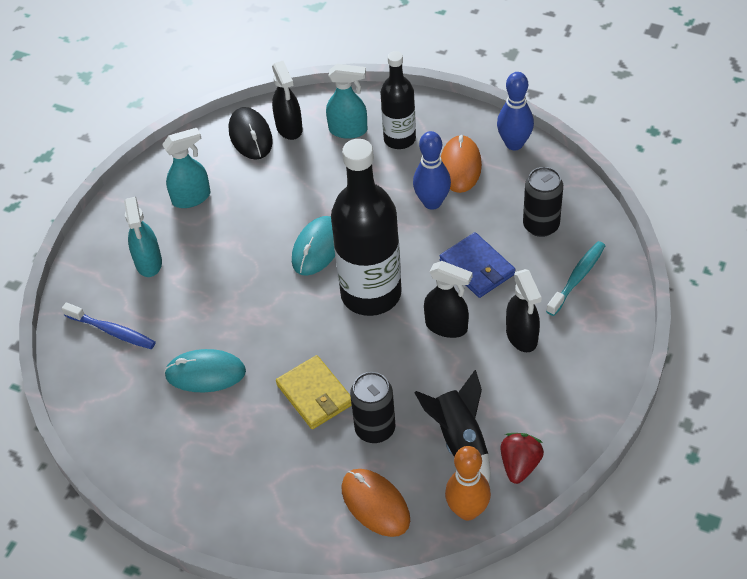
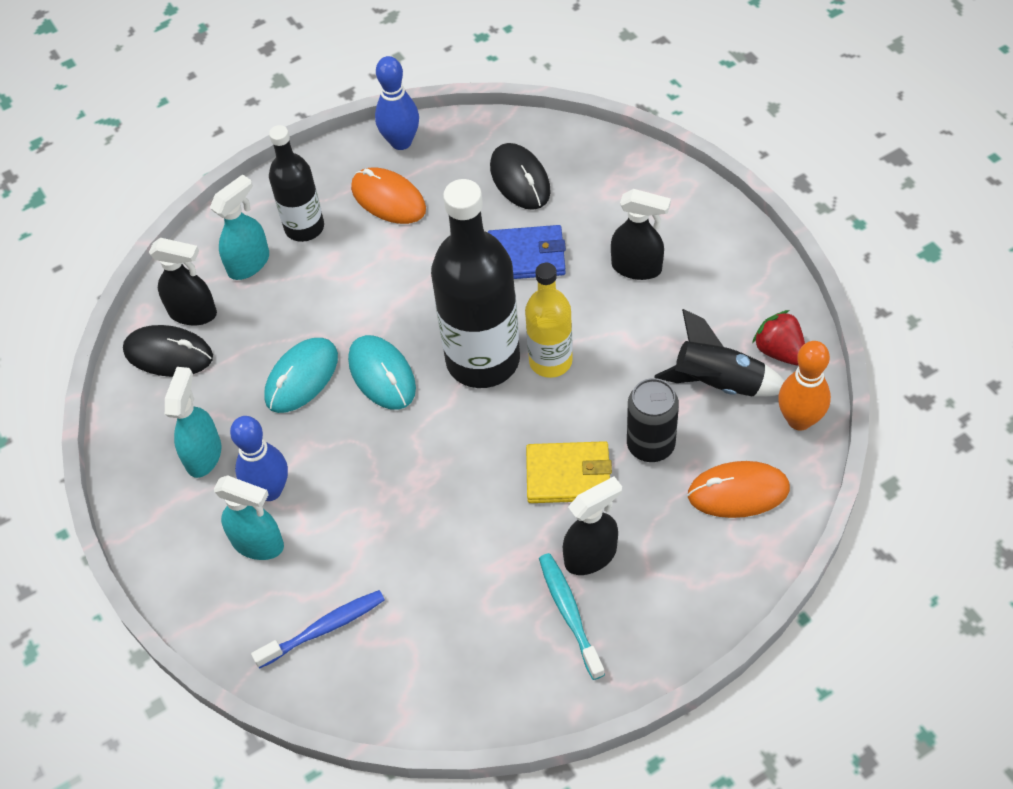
camera: 55 degrees left, 5 degrees up
(205, 373) = (460, 563): turquoise mouse -> turquoise mouse (302, 377)
(400, 332) = (550, 361): none -> yellow bottle
(432, 202) = (413, 246): blue bowling pin -> blue bowling pin (269, 490)
(447, 326) = (576, 319): black spray bottle -> black spray bottle (591, 556)
(541, 225) = (520, 179): black can -> black mouse
(577, 278) = (605, 188): turquoise toothbrush -> turquoise toothbrush (569, 613)

